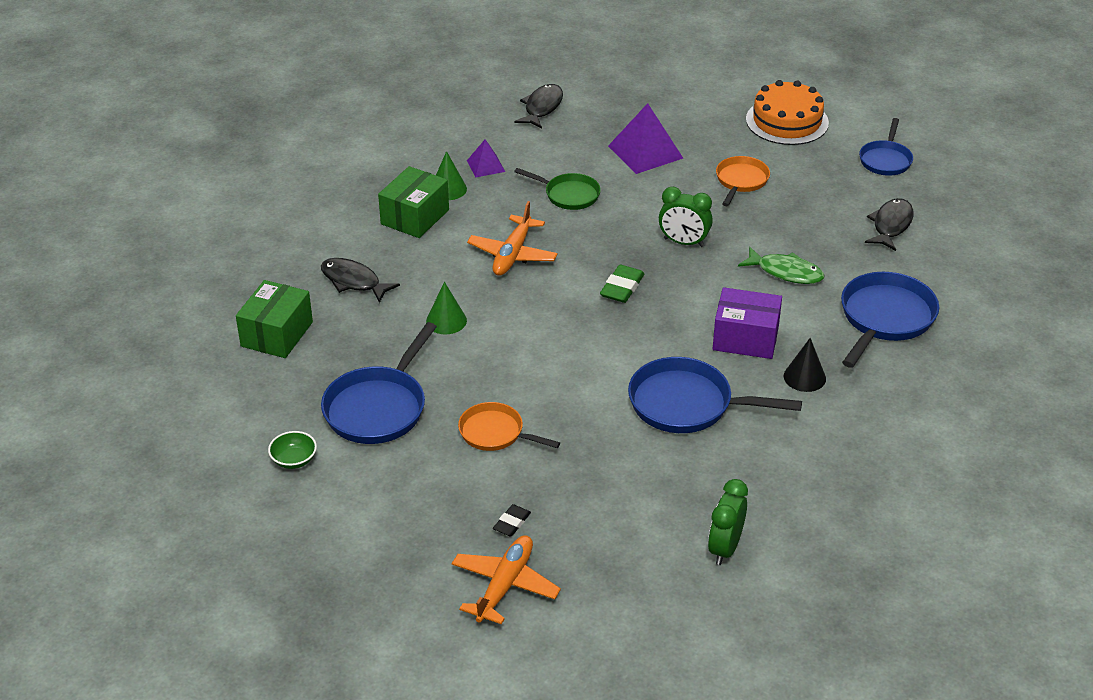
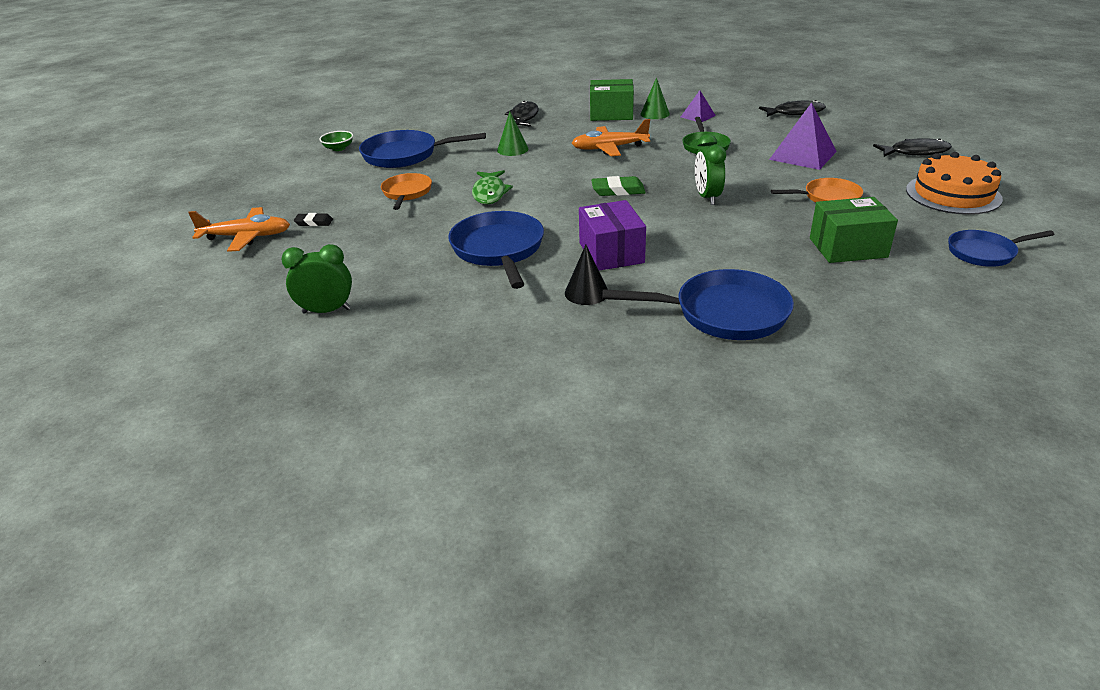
camera: 65 degrees right, 5 degrees down
(277, 334) = (452, 114): green box -> green box (848, 248)
(786, 272) = (727, 247): green fish -> green fish (490, 193)
(891, 225) = (880, 281): black fish -> black fish (915, 152)

